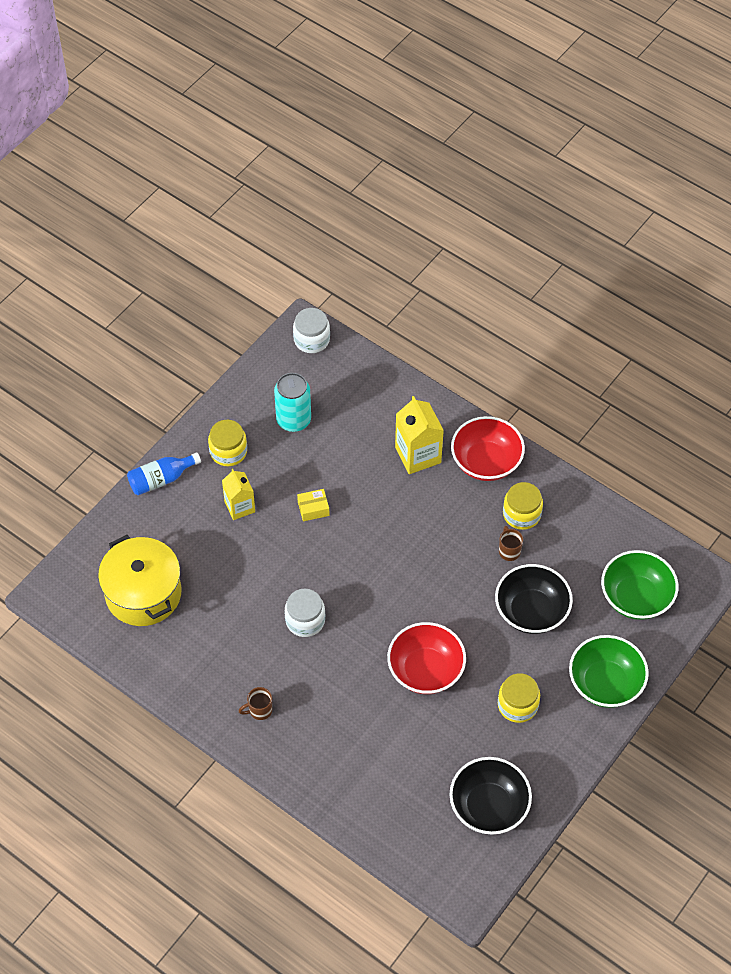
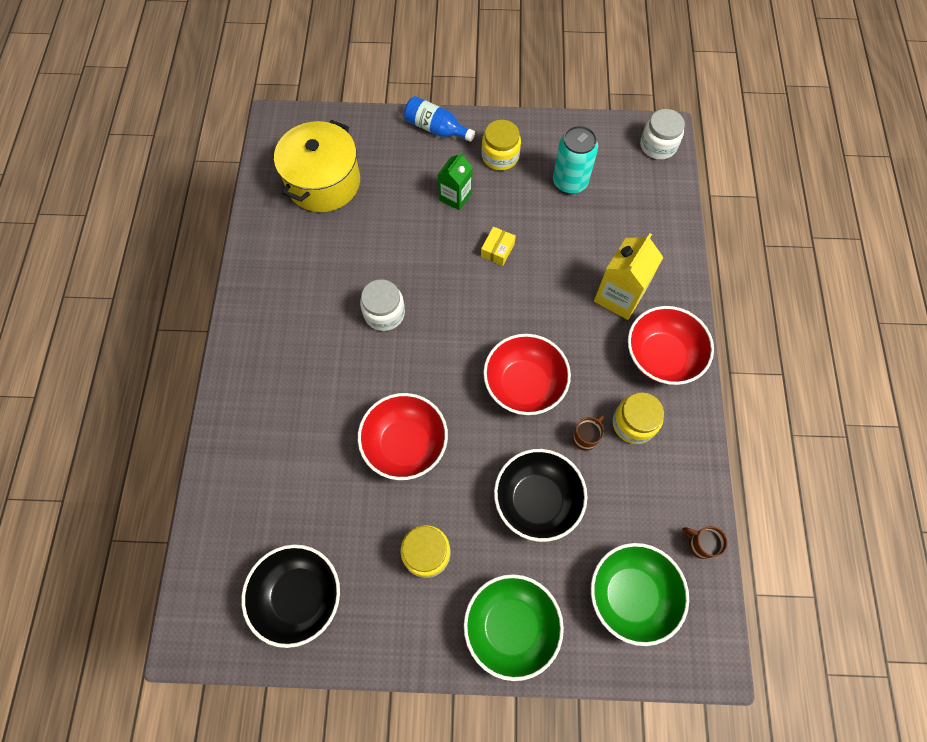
camera: 55 degrees right, 10 degrees up
(239, 507) = (455, 196): yellow carton -> green carton
(259, 710) = (272, 334): brown mug -> brown mug (700, 544)
(313, 509) = (497, 250): yellow box -> yellow box turned 75 degrees clockwise
(439, 563) = (524, 384): none -> red bowl

